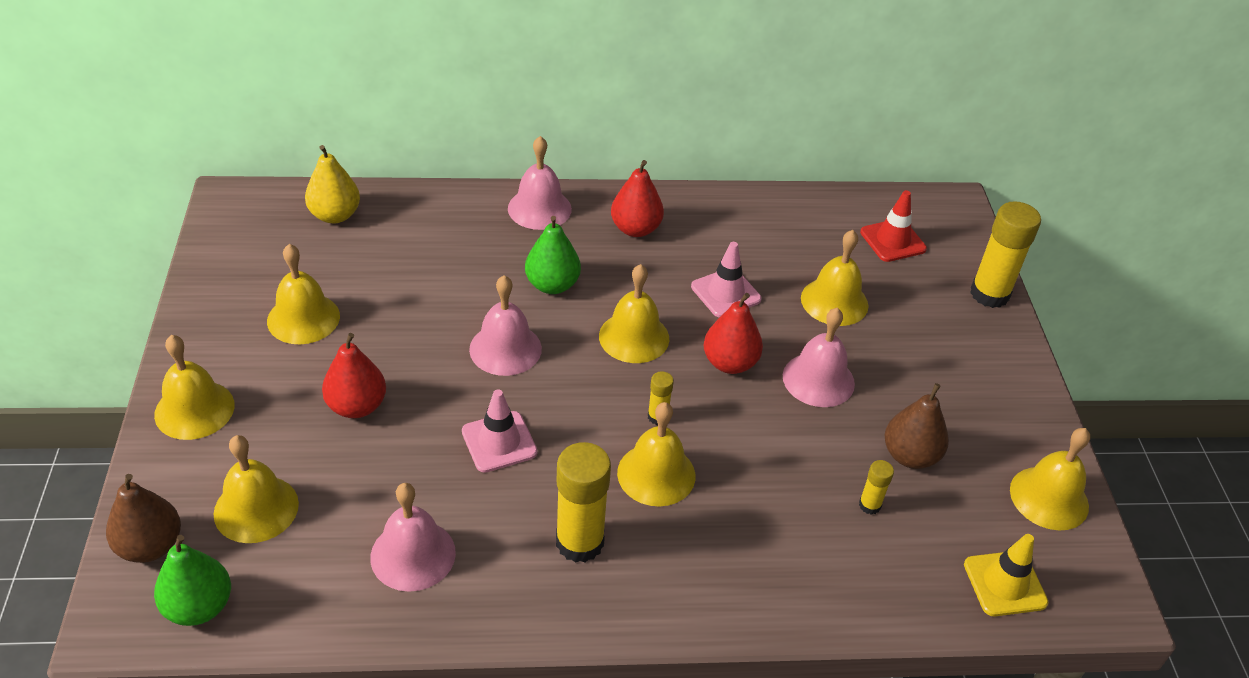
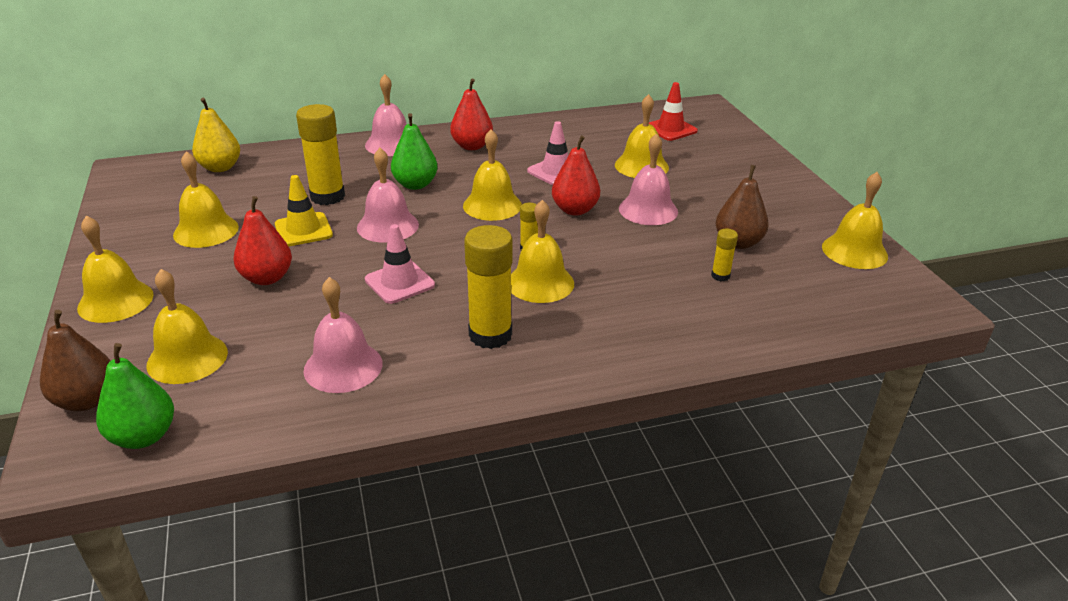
camera: 10 degrees left, 10 degrees down
(989, 294) = (754, 148): yellow glue stick -> yellow glue stick (327, 196)
(1005, 583) = (847, 306): yellow traffic cone -> yellow traffic cone (303, 230)

